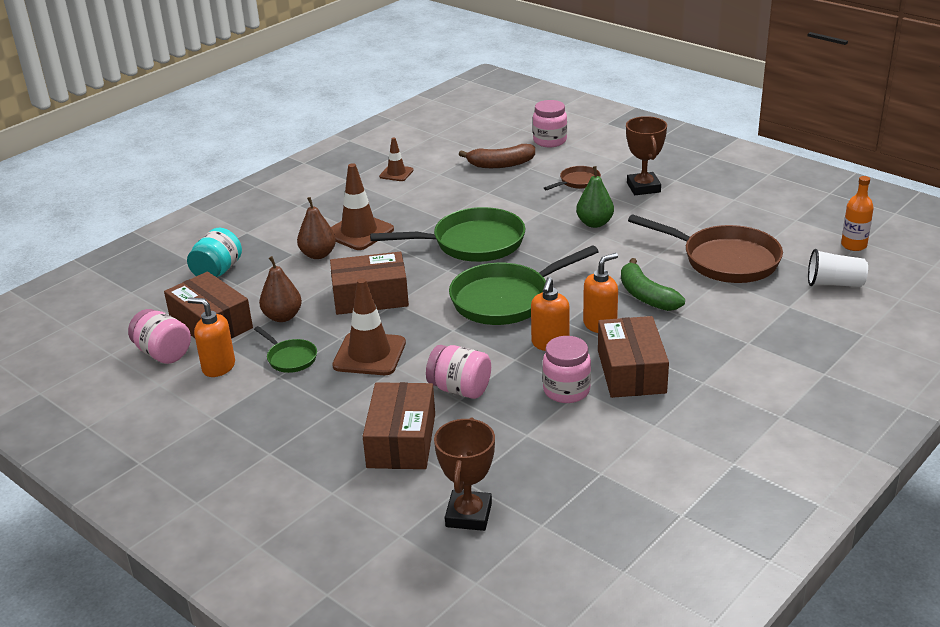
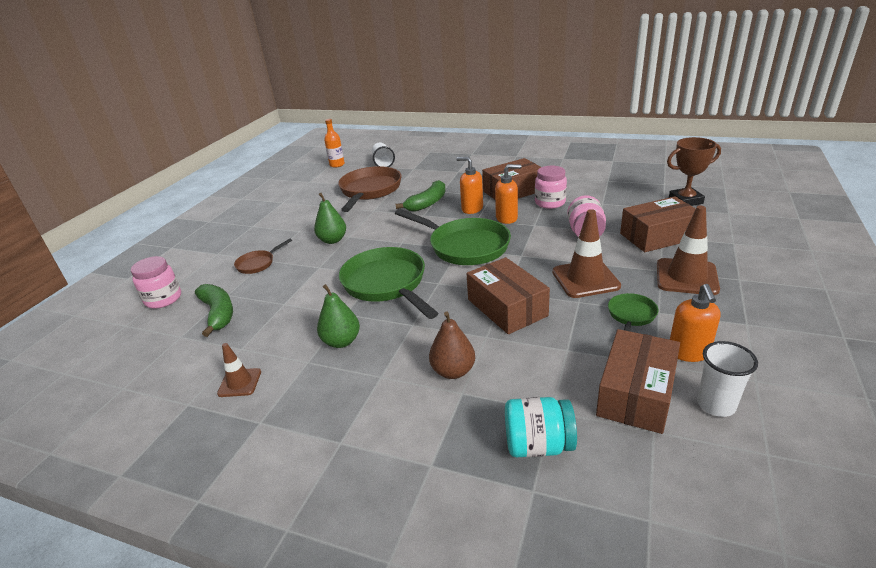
camera: 110 degrees left, 0 degrees up
(163, 353) = (716, 405): pink jar -> white cup
(282, 317) = (579, 347): brown pear -> none
(359, 232) = (392, 359): brown traffic cone -> brown traffic cone (686, 277)
(404, 214) = (341, 341): none -> green pear
(501, 164) = (218, 313): brown banana -> green banana
(577, 182) = (258, 264): brown pan -> brown pan turned 75 degrees counterclockwise
(643, 187) = (267, 234): brown trophy -> none

